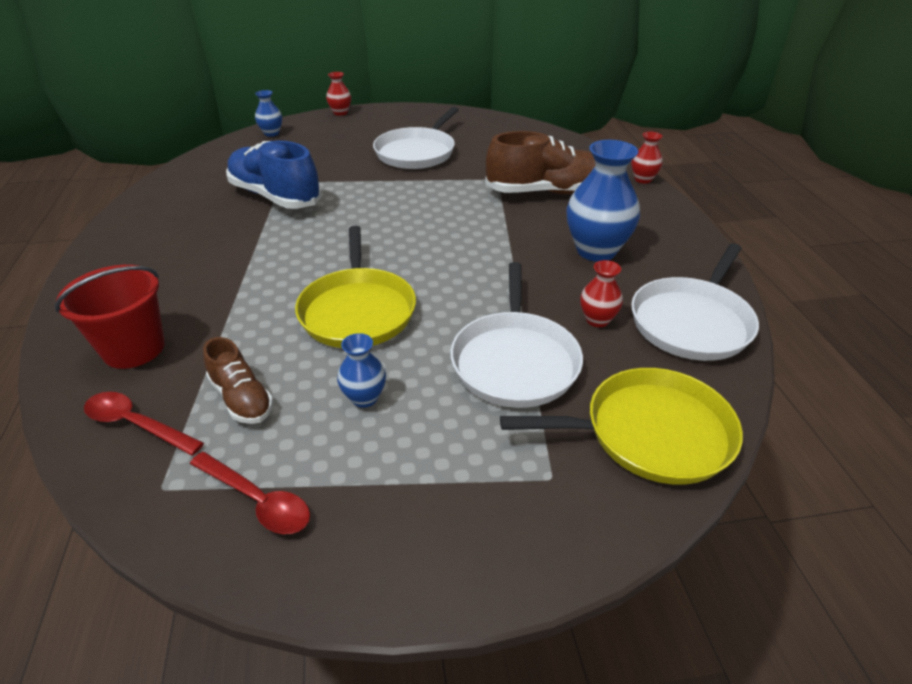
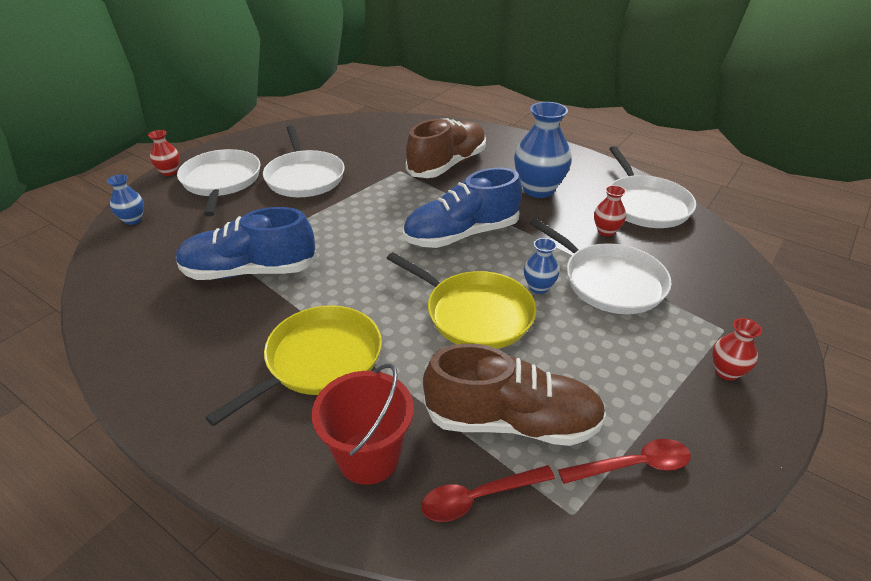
camera: 45 degrees left, 0 degrees up
(242, 398) = (512, 422): brown shoe -> brown shoe, size x1.83
(359, 132) = (221, 181): none -> white pan
(364, 398) = (577, 362): blue vase -> blue vase (538, 287)
(456, 250) = (461, 234): none -> blue shoe
(643, 179) = (487, 129): red vase -> red vase (726, 371)
(650, 433) = (720, 275): yellow pan -> yellow pan (319, 360)

